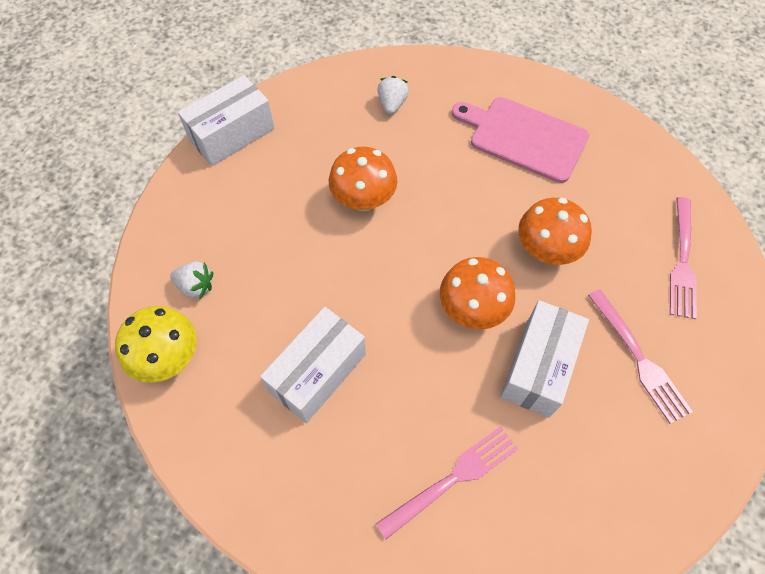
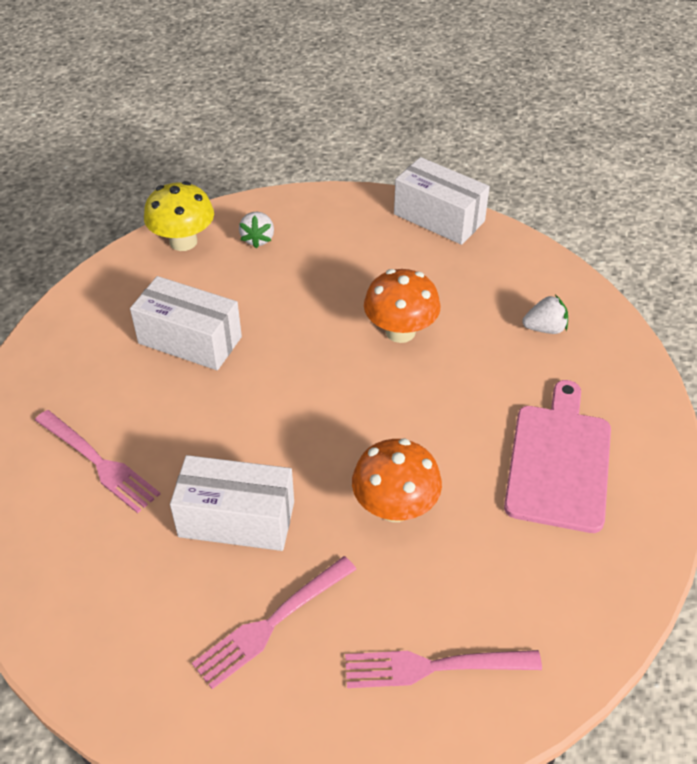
camera: 75 degrees right, 15 degrees down
(472, 309) = (293, 448): orange mushroom -> none

